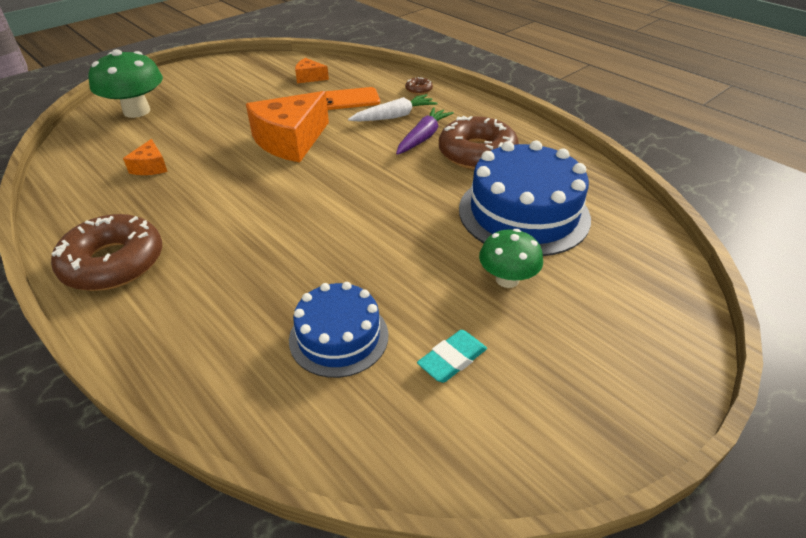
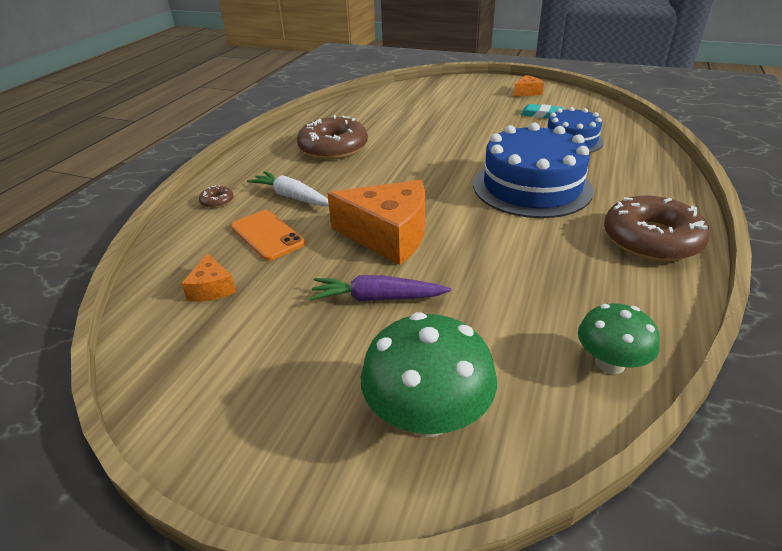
camera: 115 degrees left, 5 degrees down
(150, 167) = (528, 303): orange cheese -> orange cheese (527, 92)
(423, 137) = (324, 173): purple carrot -> purple carrot (377, 298)
(507, 279) = (467, 114): green mushroom -> green mushroom (610, 363)
(523, 213) = (398, 121): blue cake -> blue cake (532, 187)

